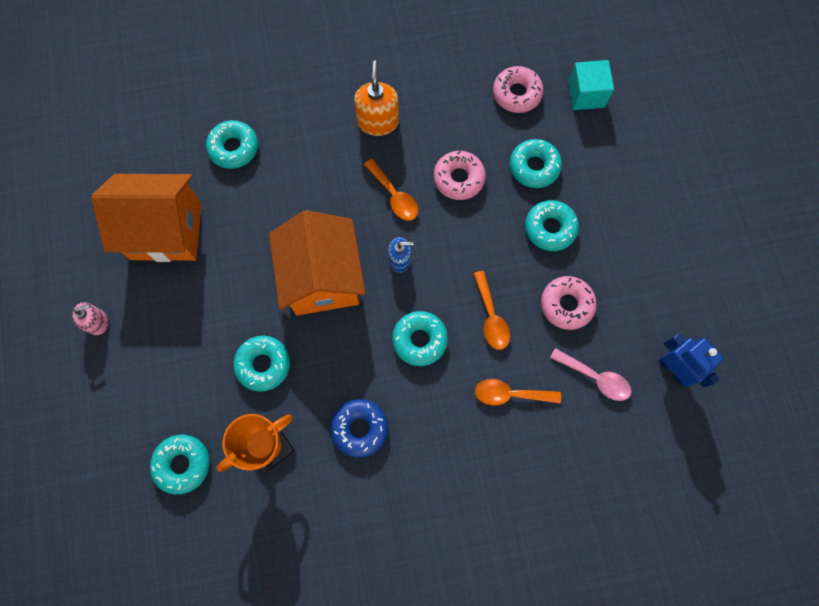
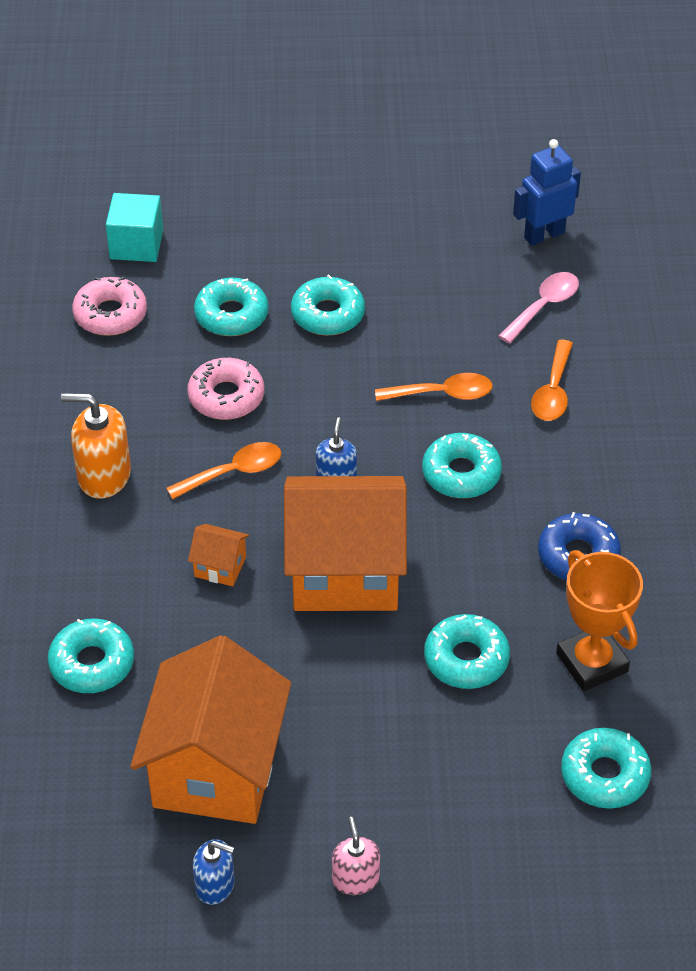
camera: 80 degrees left, 25 degrees down
(89, 246) = (215, 885): none -> blue soap dispenser
(316, 203) = (220, 567): none -> orange house
(566, 304) = (440, 316): pink donut -> none

